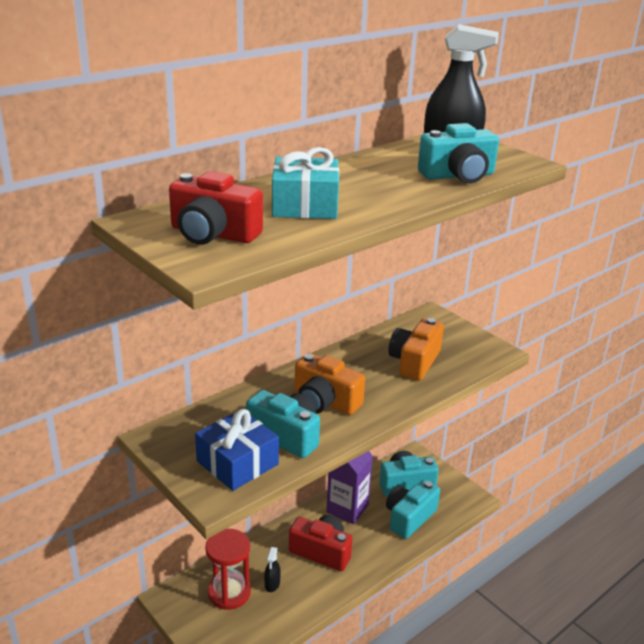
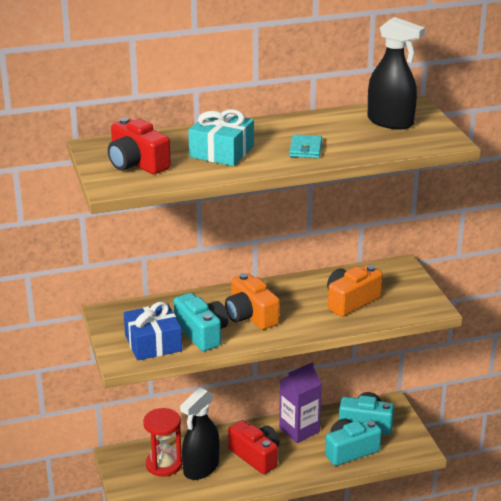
camera: 25 degrees right, 0 degrees up
(272, 584) = (201, 468): black spray bottle -> black spray bottle, size x2.25
(396, 189) = (305, 149): none -> turquoise wallet
(458, 175) = (370, 144): turquoise camera -> none

